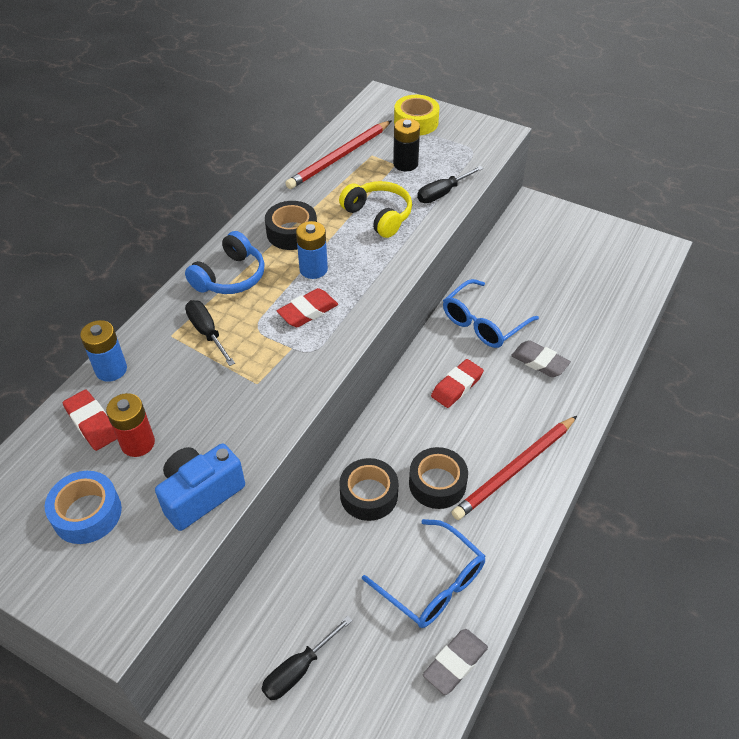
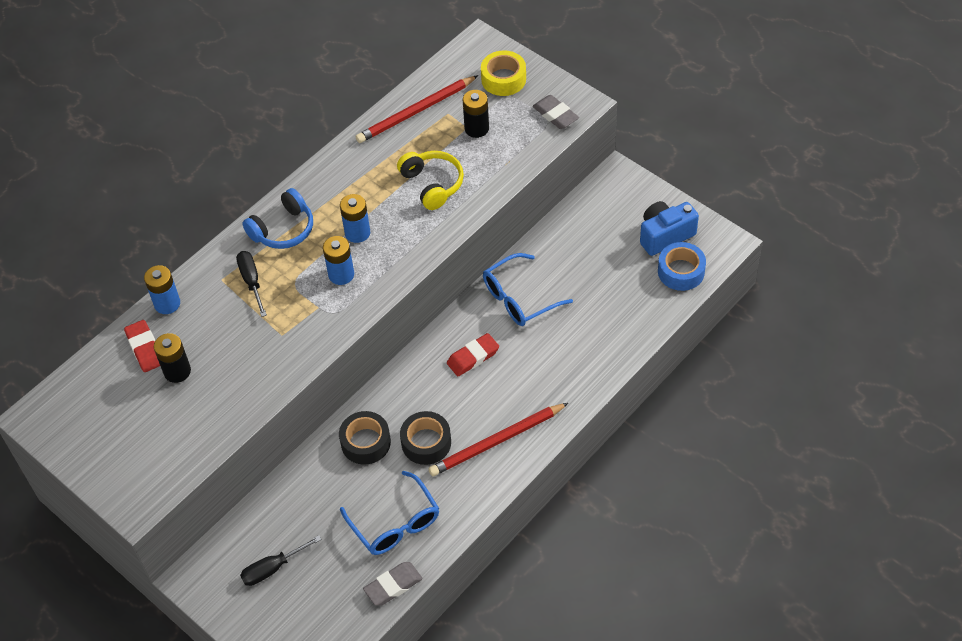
camera: 15 degrees right, 5 degrees up
(87, 513) = (130, 421): blue tape -> blue tape (681, 271)
(138, 443) = (177, 371): red battery -> black battery
(201, 495) = (217, 421): blue camera -> blue camera (665, 235)
(292, 232) = (348, 191): black tape -> none
(308, 311) = (341, 274): red eraser -> blue battery
(443, 193) = (501, 168): black screwdriver -> none
(539, 362) = (557, 345): grey eraser -> grey eraser (555, 115)

